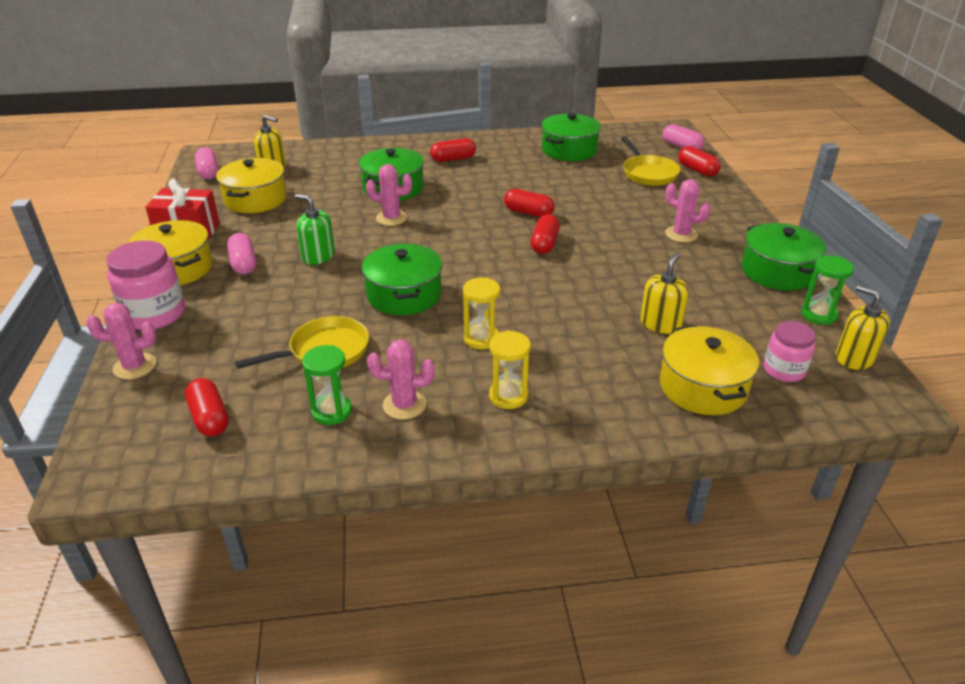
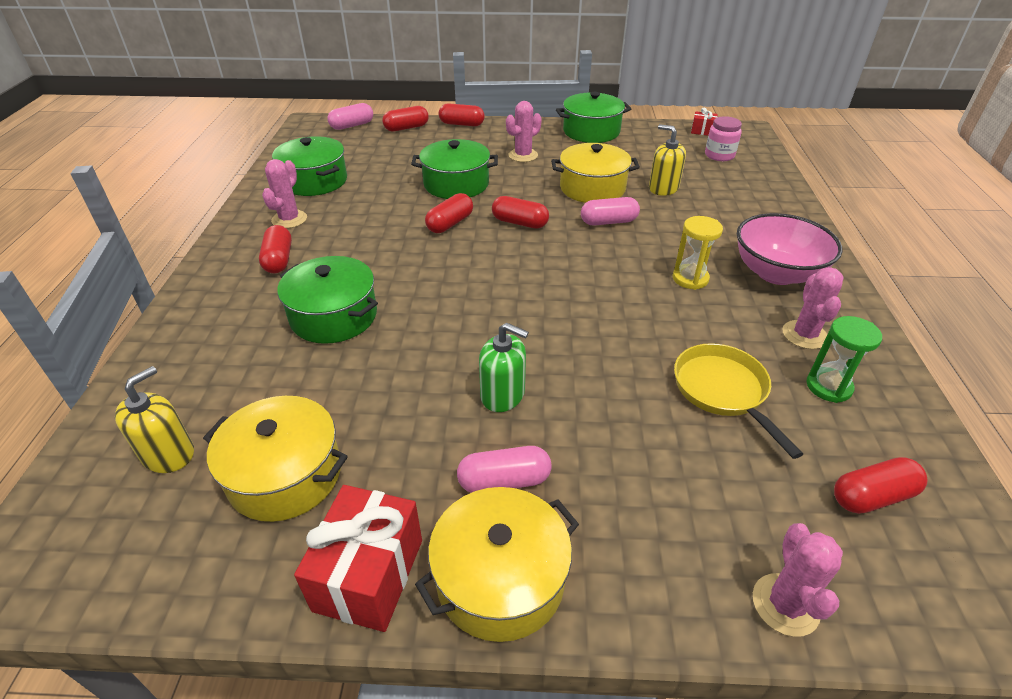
camera: 80 degrees left, 5 degrees up
(155, 314) = (643, 595): pink jar -> none
(208, 172) = (111, 562): pink capsule -> pink capsule (608, 222)
(318, 256) = (503, 395): green soap dispenser -> green soap dispenser turned 105 degrees counterclockwise
(391, 218) = (420, 322): pink cactus -> pink cactus (289, 219)
(404, 295) = (607, 323): green pot -> green pot (456, 184)
(508, 396) = (776, 273): yellow hourglass -> pink bowl
(648, 173) = (398, 150): yellow pan -> none
(703, 387) = (745, 187): yellow pot -> yellow pot (592, 188)
(729, 195) = (461, 124): none -> red capsule
(818, 315) = (650, 130): green hourglass -> none
(854, 358) = (702, 131): yellow soap dispenser -> red gift

